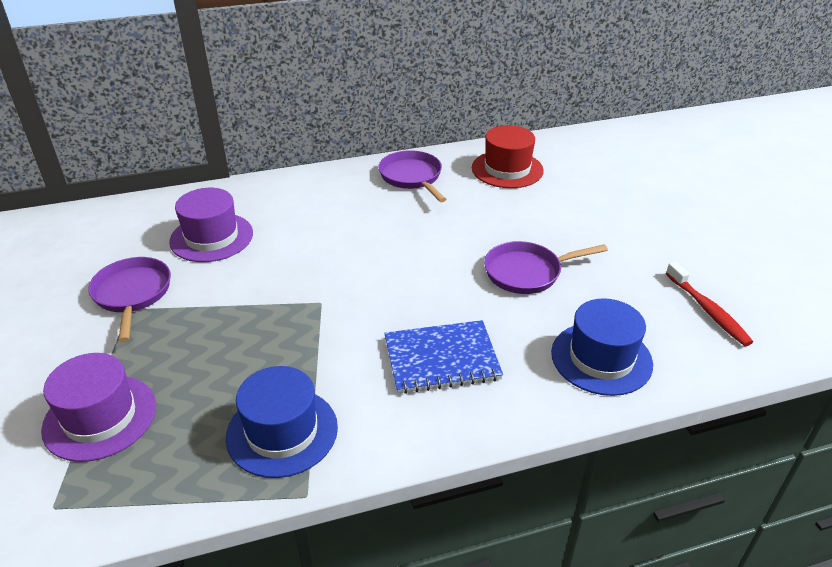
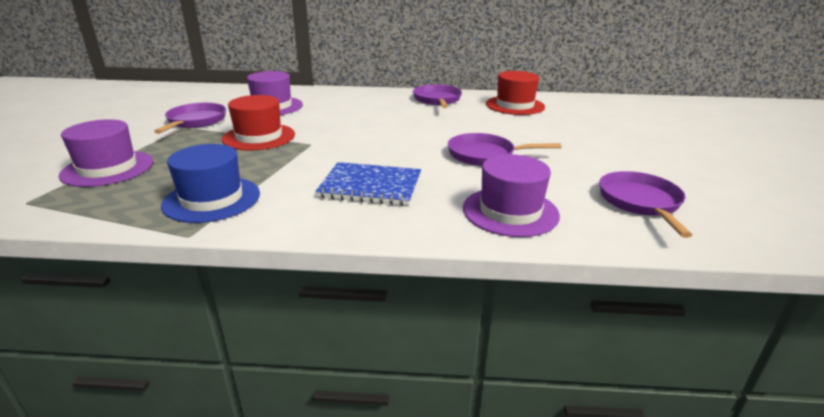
camera: 20 degrees right, 10 degrees down
(245, 305) = (259, 137): none -> red hat
(601, 358) = (510, 211): blue hat -> purple hat
(708, 310) = (640, 202): red toothbrush -> purple pan

